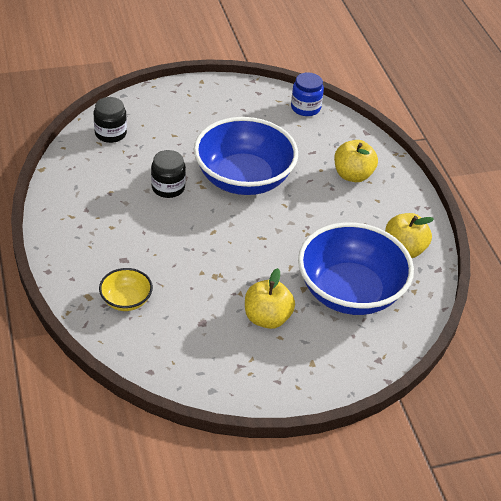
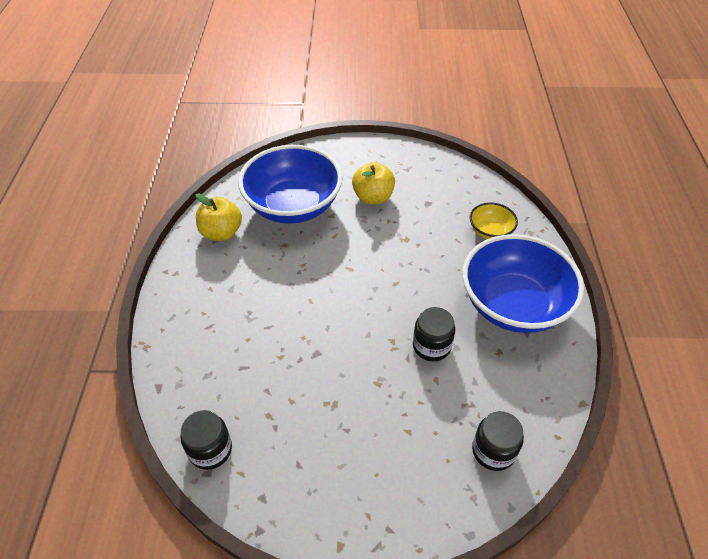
camera: 160 degrees left, 5 degrees up
(243, 179) = (341, 342): blue bowl -> blue bowl (513, 305)
(305, 108) = (210, 449): blue jar -> black jar
(353, 175) = (216, 324): yellow apple -> none

